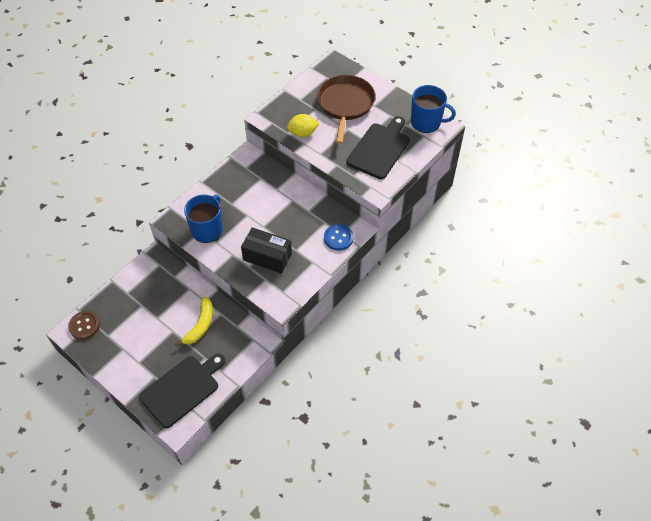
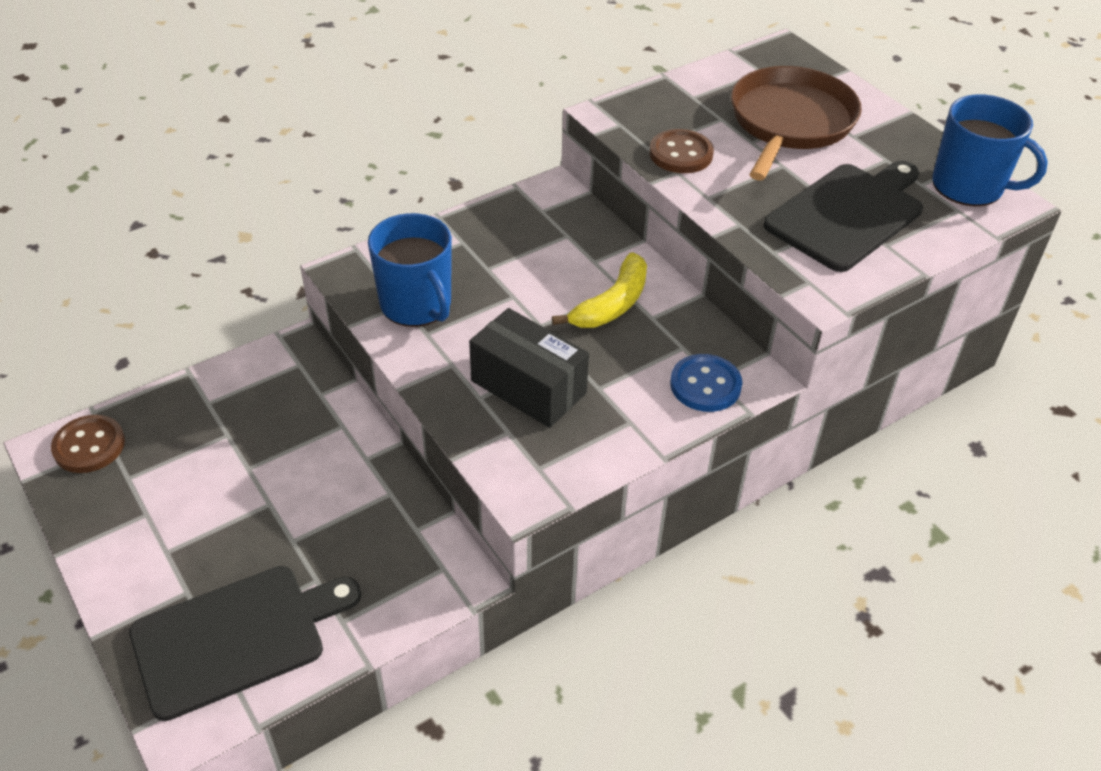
camera: 15 degrees right, 10 degrees down
(200, 325) = (335, 507): yellow banana -> yellow banana (612, 304)
(207, 229) = (417, 304): blue mug -> blue mug turned 105 degrees clockwise
(303, 133) = (681, 154): yellow lemon -> brown button

